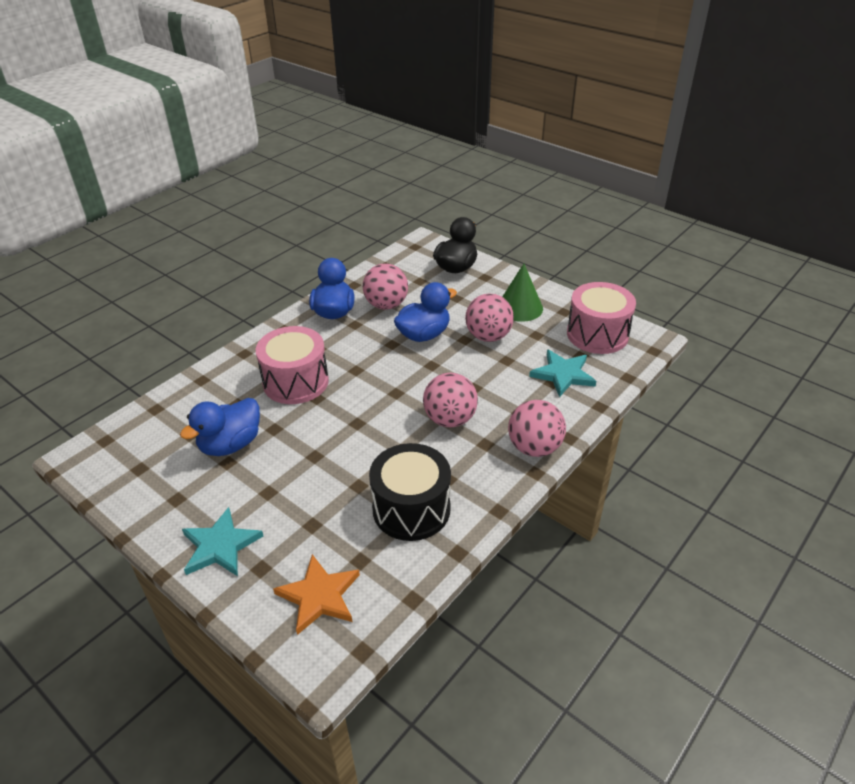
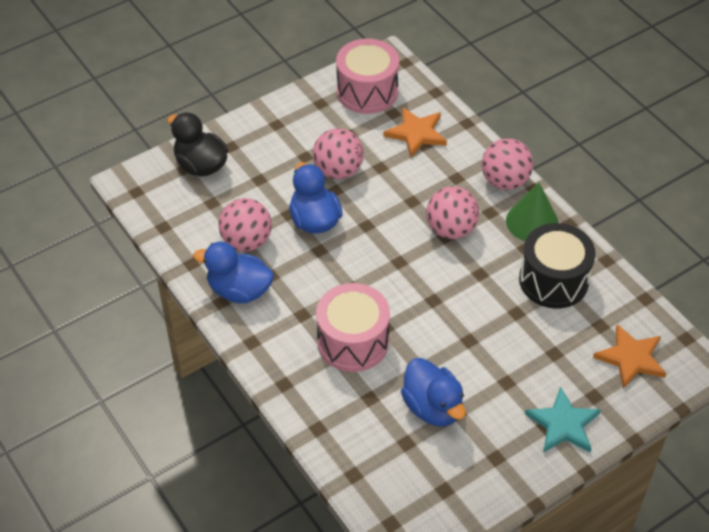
camera: 75 degrees left, 10 degrees up
(520, 307) = (300, 134): green cone -> green cone (532, 222)
(563, 374) = (416, 133): turquoise star -> orange star

